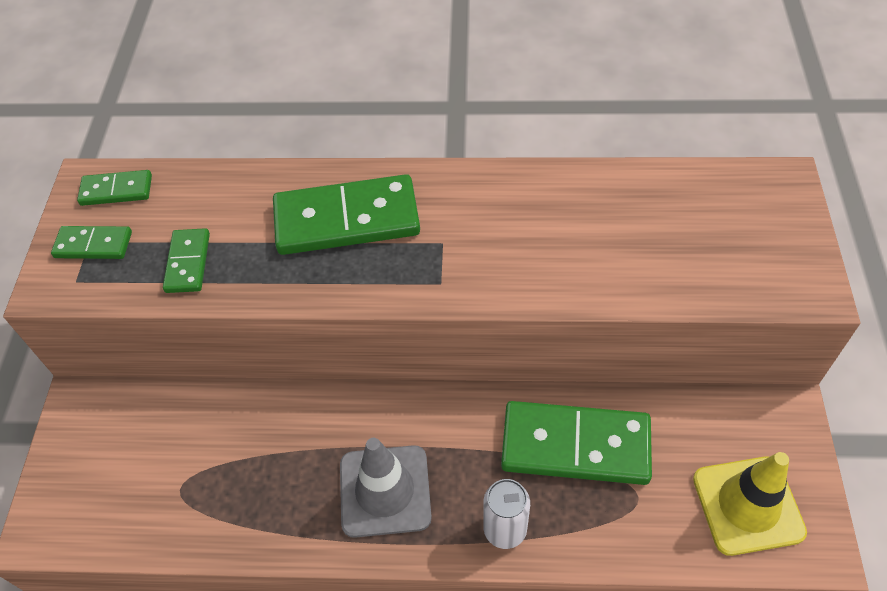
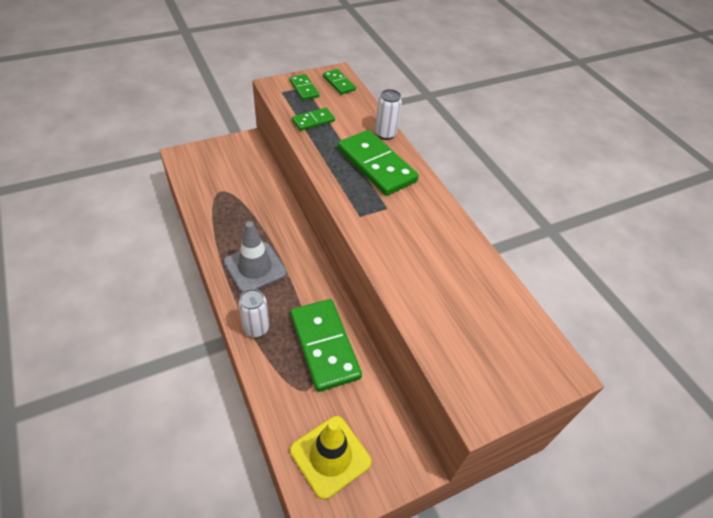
camera: 55 degrees right, 5 degrees down
(284, 179) = (385, 134): none -> white can

